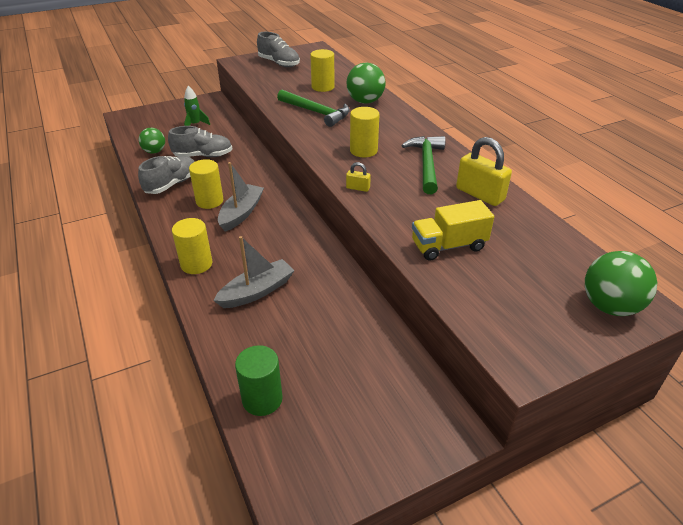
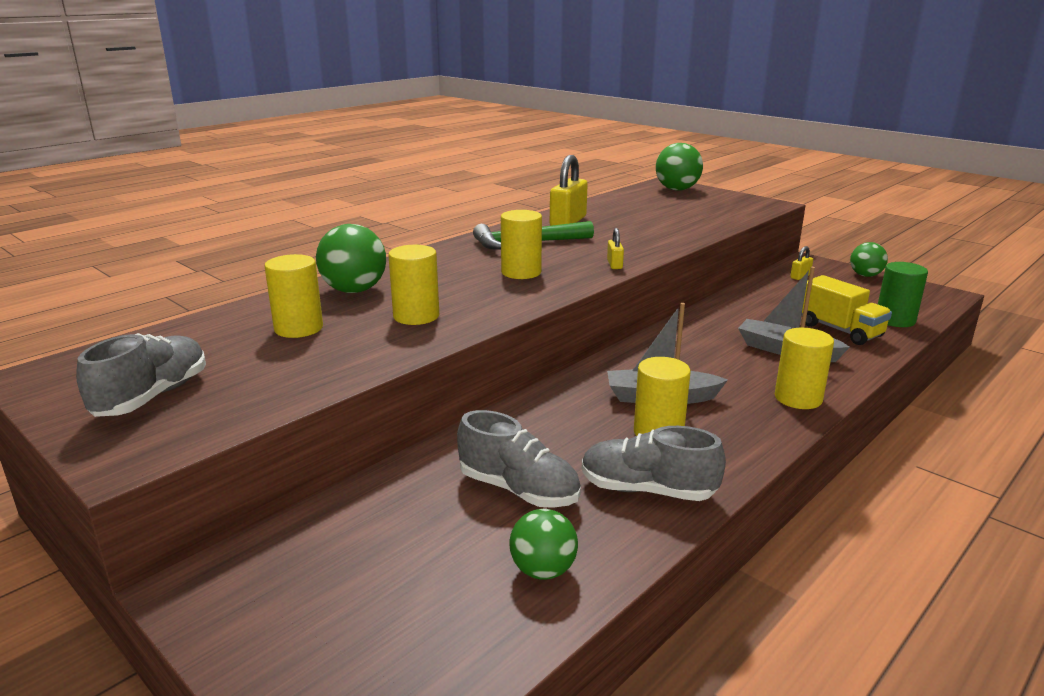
camera: 110 degrees left, 15 degrees down
(195, 124) = (372, 556): green rocket -> none
(203, 156) = (518, 490): grey shoe -> grey shoe turned 150 degrees clockwise
(316, 112) = (416, 316): green hammer -> yellow cylinder
(388, 462) = (865, 275): none -> green ball
(407, 391) = (800, 276): none -> yellow padlock
(448, 246) = (669, 226): yellow truck -> yellow truck (840, 330)

